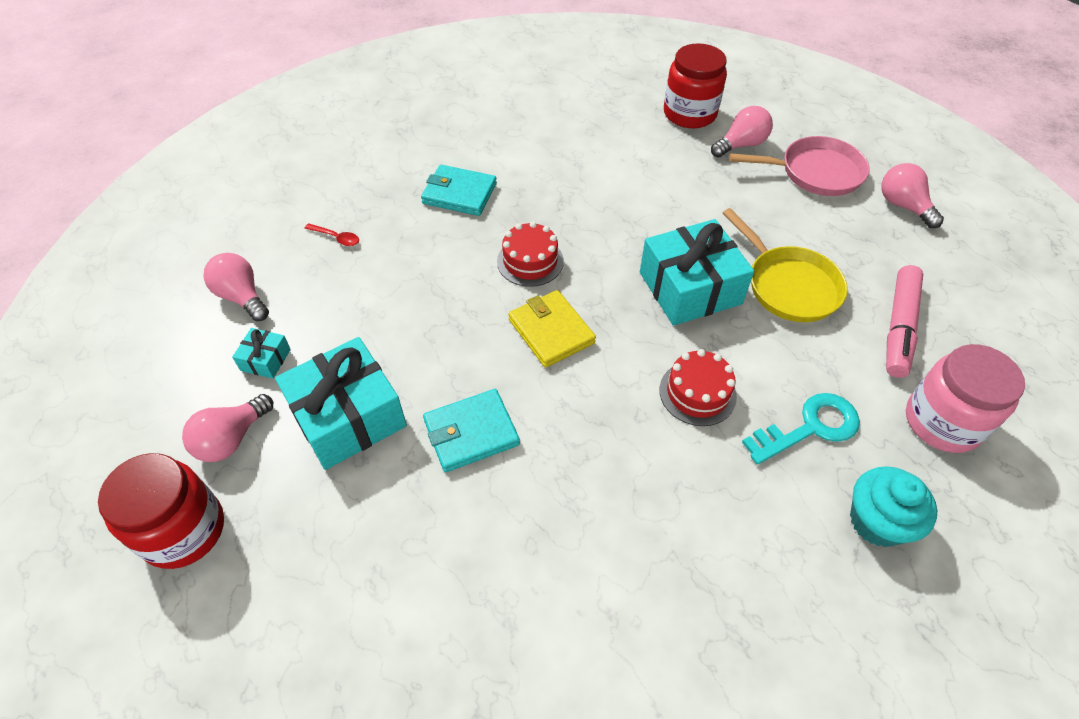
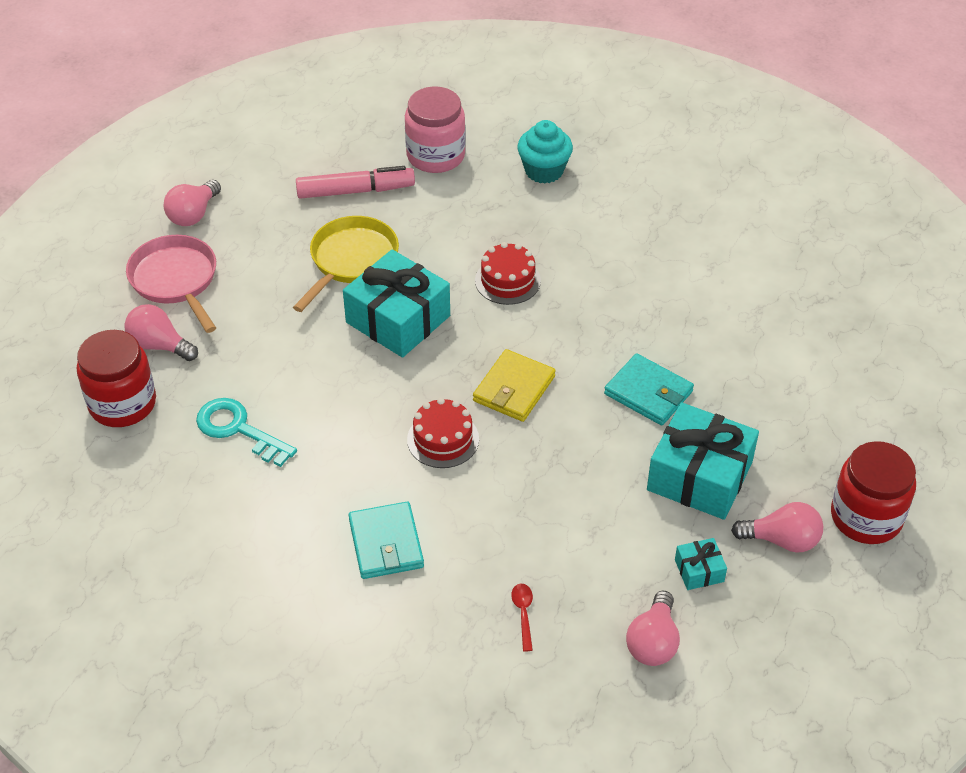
camera: 120 degrees left, 5 degrees down
(810, 427) = (492, 216): turquoise key -> turquoise key (238, 429)

